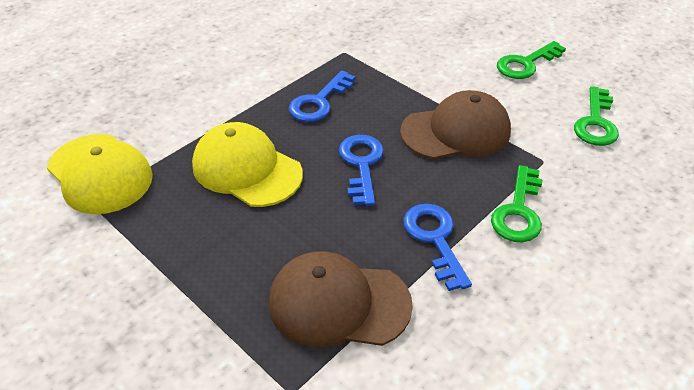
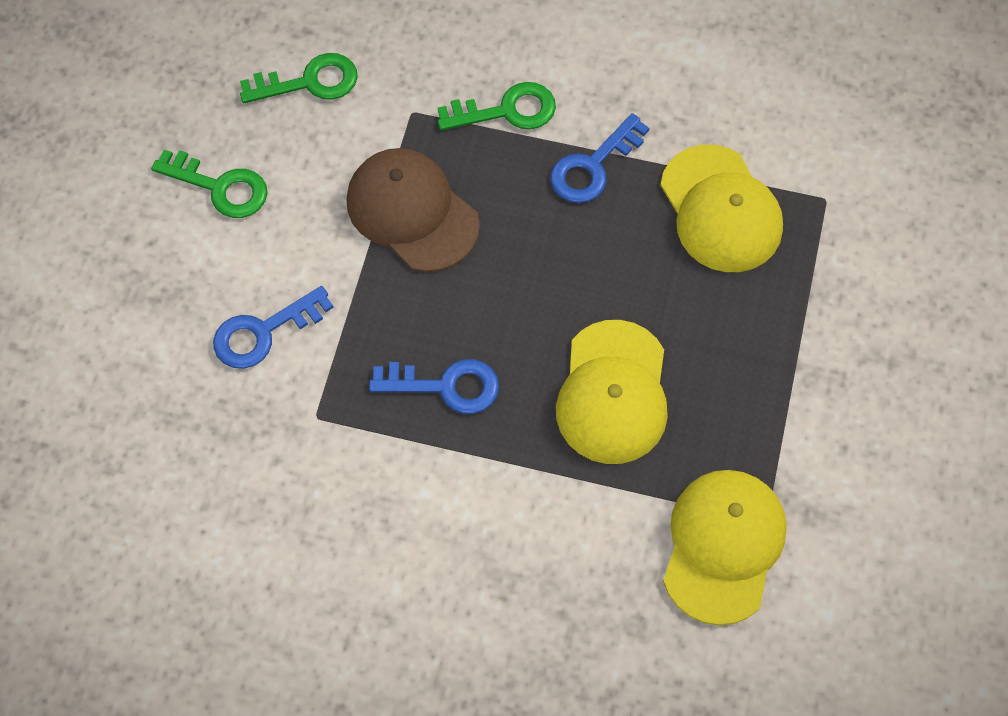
camera: 120 degrees left, 20 degrees up
(338, 303) = (721, 209): brown cap -> yellow cap
(361, 164) = (529, 281): blue key -> blue key (263, 332)

